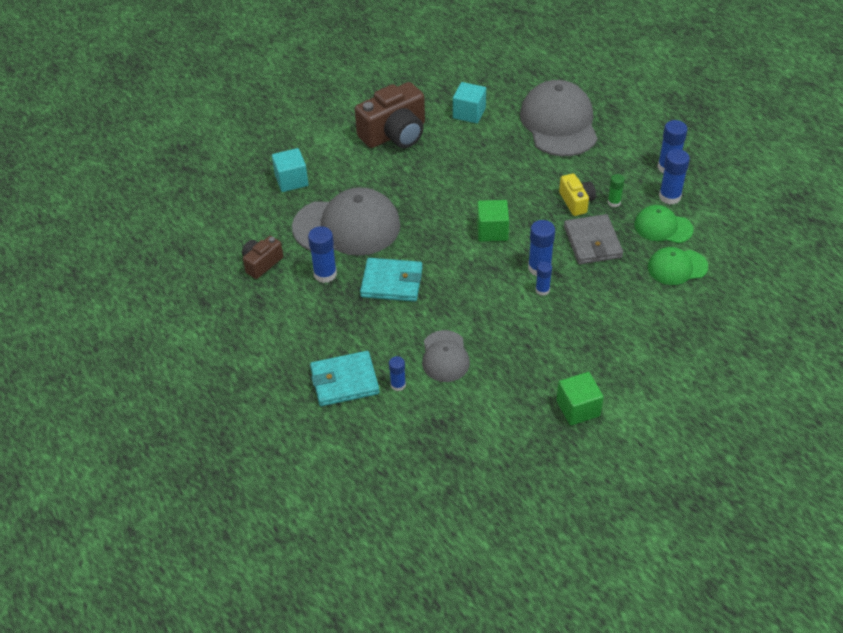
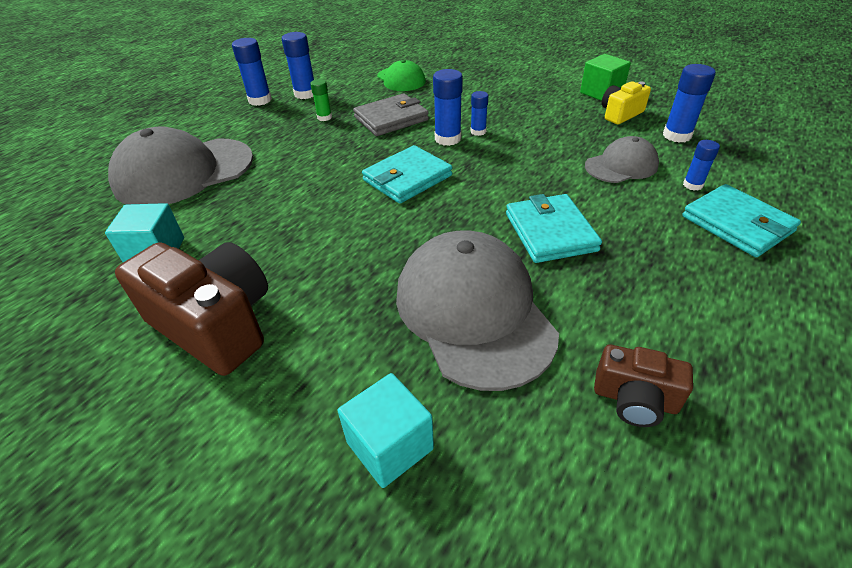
camera: 110 degrees left, 5 degrees down
(325, 274) = (589, 302): blue glue stick -> blue glue stick (677, 135)
(492, 231) = (407, 178): green cube -> turquoise wallet
(576, 202) = (332, 137): yellow camera -> yellow camera (620, 114)
(663, 227) = (351, 91): green cap -> none

